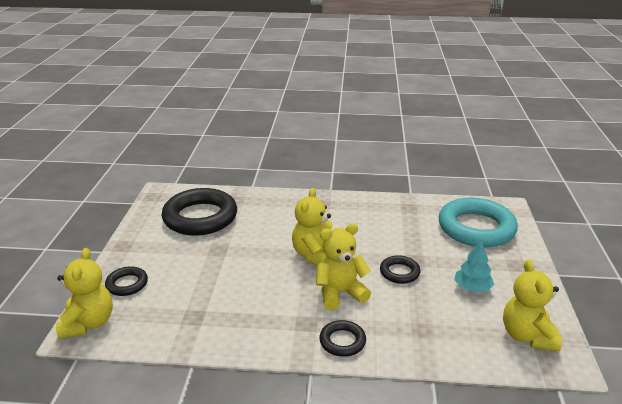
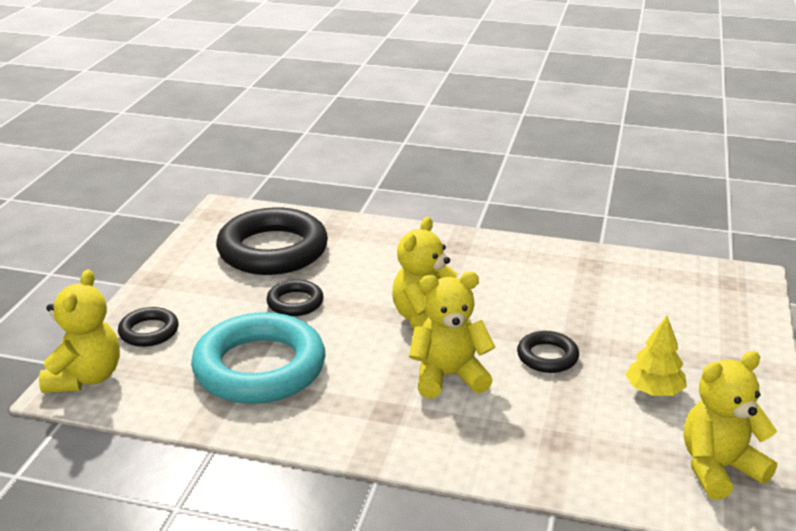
camera: 10 degrees right, 0 degrees up
(342, 341) = (433, 442): black ring -> black ring (295, 302)
(472, 288) = (654, 390): turquoise tree -> yellow tree
(476, 228) = (688, 304): turquoise ring -> turquoise ring (259, 367)
(527, 336) = (718, 468): yellow teddy bear -> yellow teddy bear turned 60 degrees clockwise

